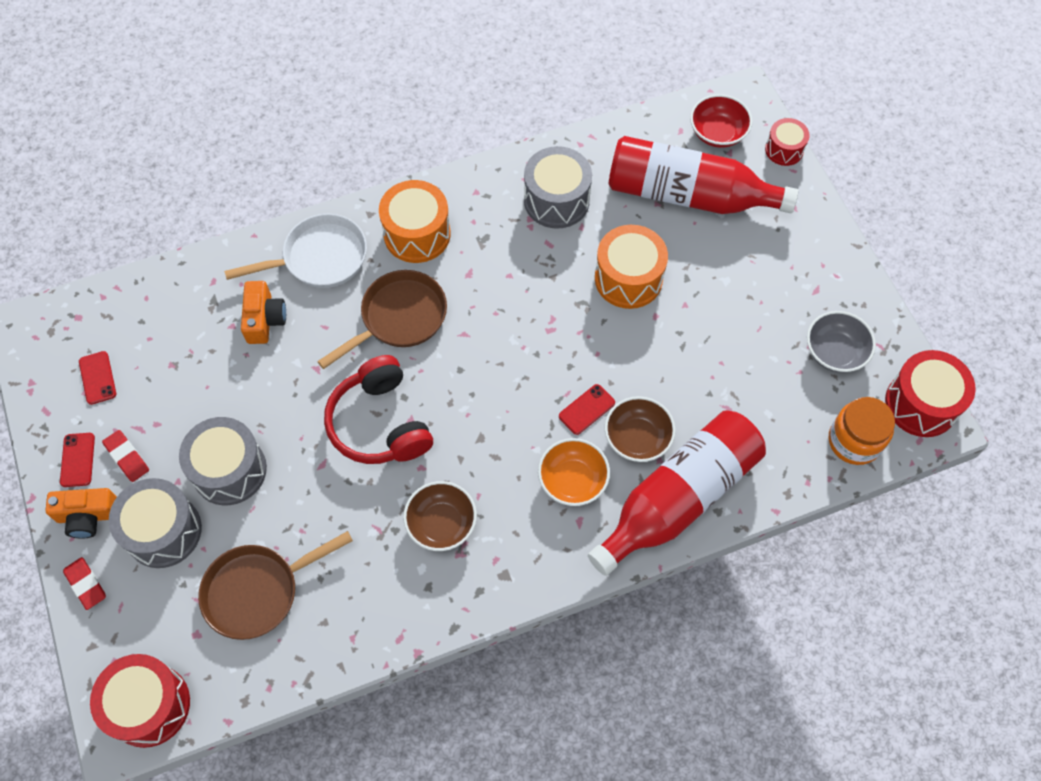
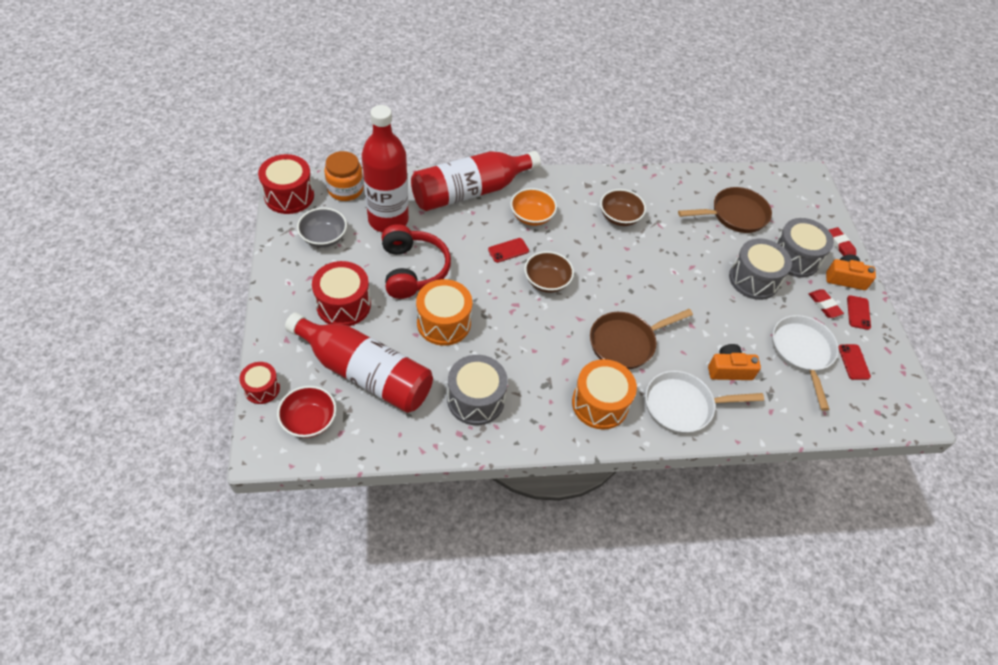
camera: 170 degrees left, 10 degrees down
(149, 705) = (795, 183): red drum -> red drum (343, 305)
(167, 371) = (802, 353): none -> white pan
(264, 319) = (729, 370): orange camera -> orange camera turned 75 degrees clockwise
(380, 423) = (650, 279): red headphones -> red headphones (412, 270)
(637, 438) = (481, 226): brown bowl -> brown bowl (547, 281)
(768, 407) = (388, 220): none -> red bottle

